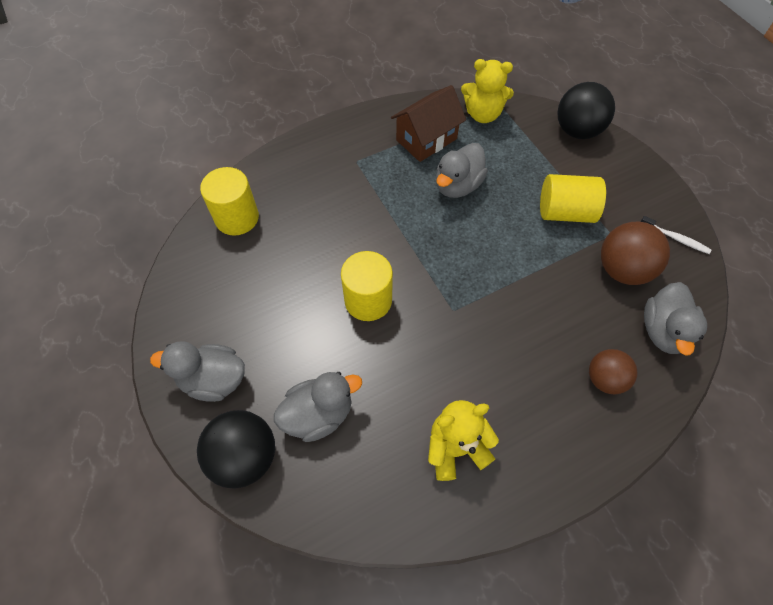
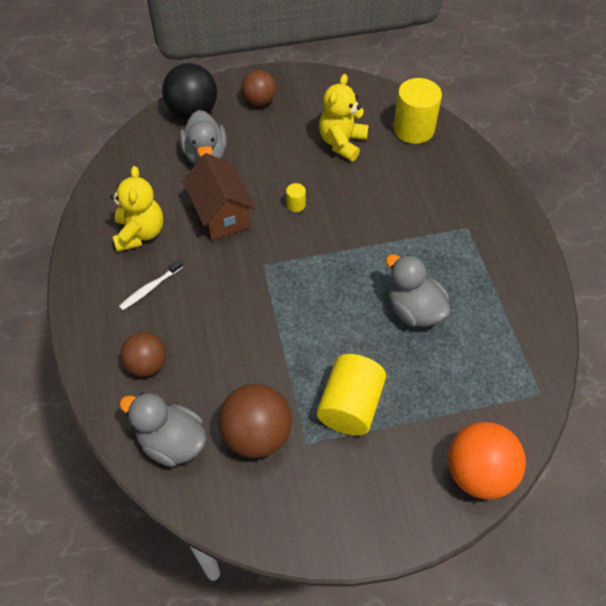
camera: 105 degrees right, 5 degrees down
(213, 380) = (259, 101): grey duck -> brown ball
(368, 300) = (296, 205): yellow cylinder -> yellow cylinder, size x0.43
(426, 139) = (489, 298): brown house -> brown house (221, 214)
(483, 114) = (523, 369): yellow teddy bear -> yellow teddy bear (342, 143)
(577, 131) = (478, 473): black ball -> orange ball
(675, 238) = (279, 516): white toothbrush -> white toothbrush (150, 288)

